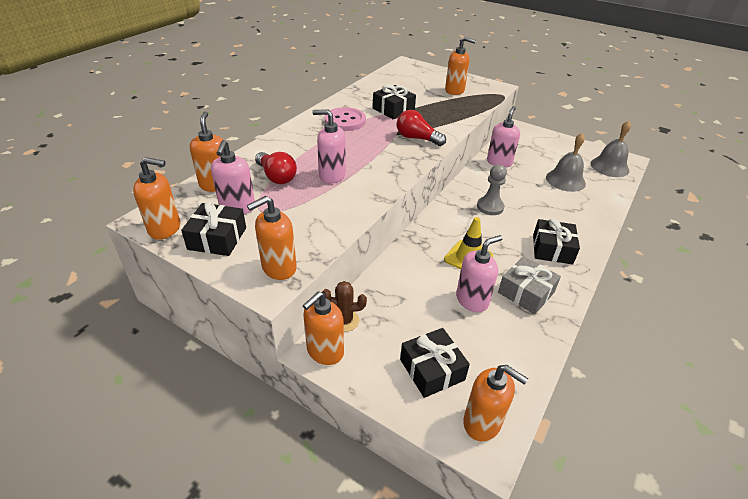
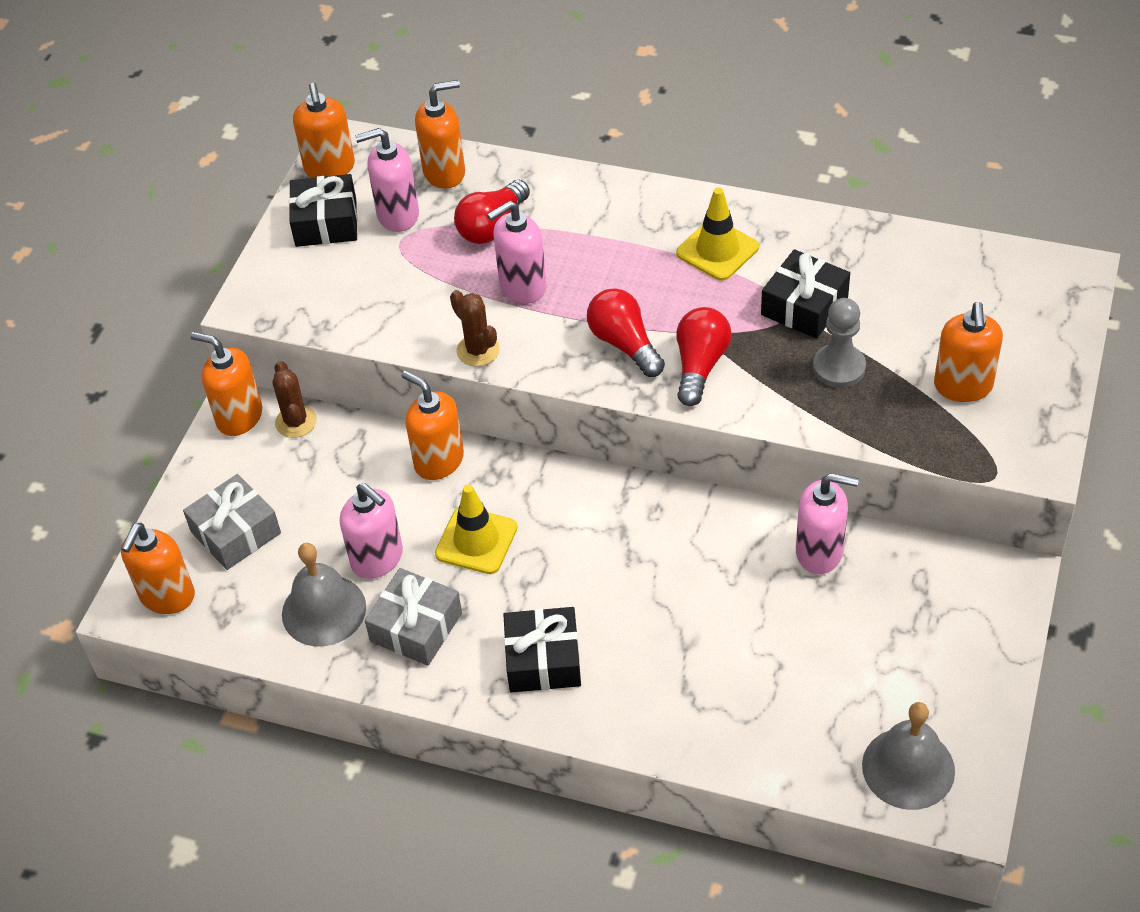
camera: 80 degrees right, 10 degrees up
(278, 268) = (287, 300): orange soap dispenser -> orange soap dispenser (438, 461)
(332, 175) = (522, 287): pink soap dispenser -> pink soap dispenser turned 120 degrees counterclockwise
(345, 121) = (717, 250): pink button -> yellow traffic cone
(372, 198) = (478, 350): none -> brown cactus
(392, 154) = (624, 344): none -> red light bulb
(432, 369) = (236, 532): black gift -> grey gift
(490, 207) = (639, 554): grey pawn -> grey pawn (839, 368)
(565, 180) = (800, 678): grey bell -> grey bell (324, 610)

